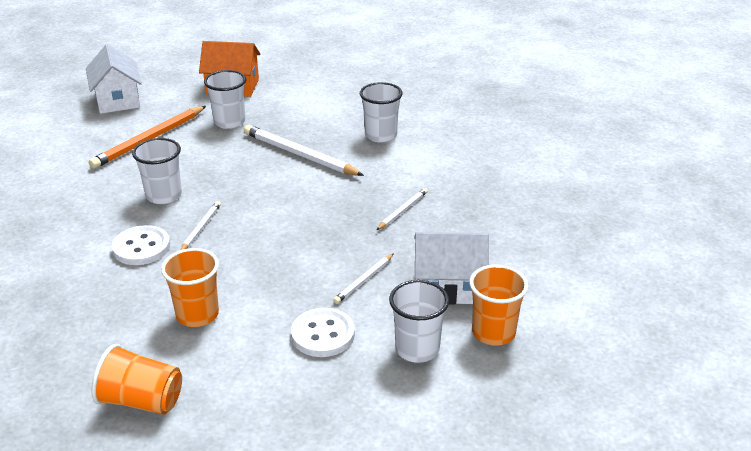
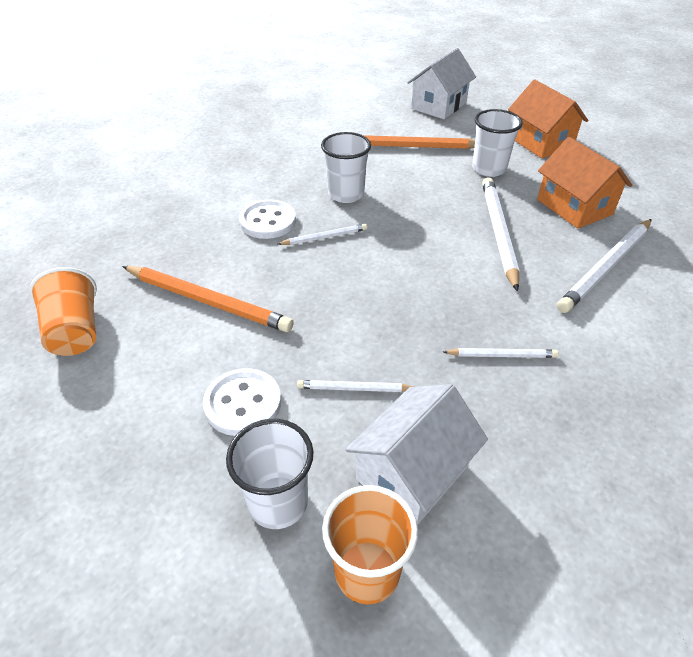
camera: 55 degrees right, 10 degrees up
(197, 315) = (207, 301): orange cup -> orange pencil
(315, 114) = (574, 207): none -> orange house
(381, 135) = (606, 267): white cup -> white pencil
(448, 286) = (412, 472): white house -> white house turned 75 degrees clockwise

